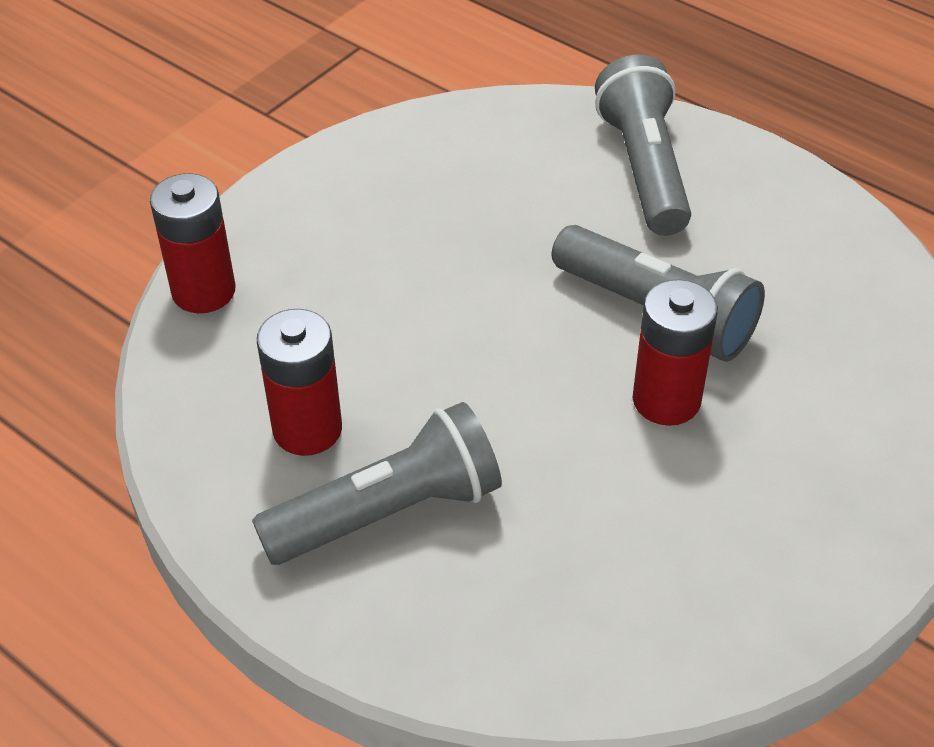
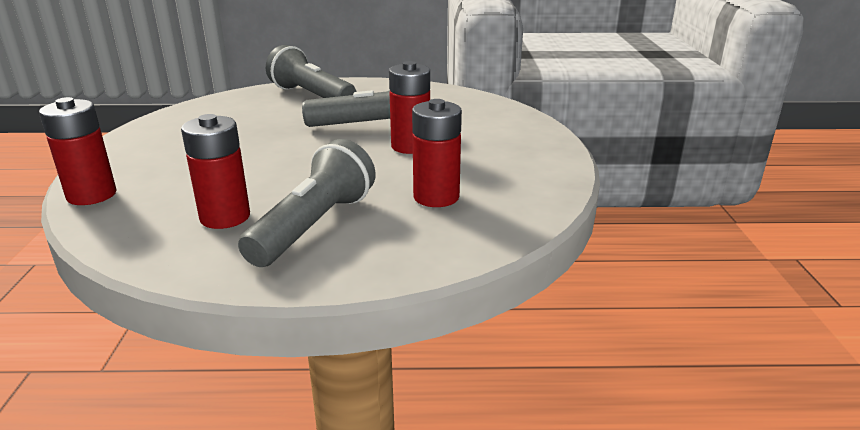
camera: 40 degrees left, 20 degrees down
(586, 547) = (436, 197): none -> red battery

